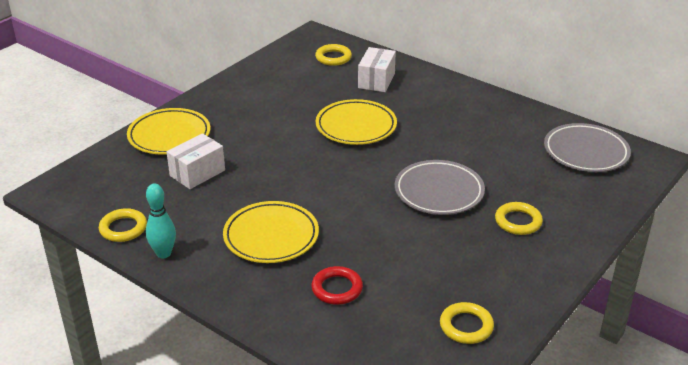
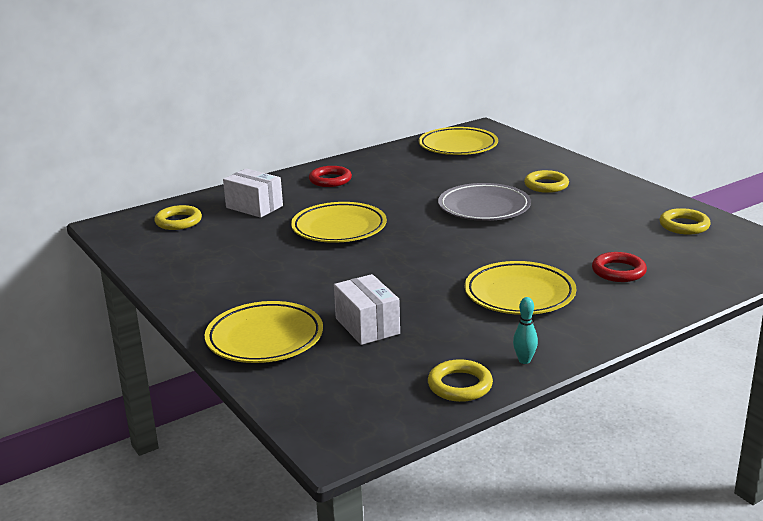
camera: 70 degrees left, 10 degrees down
(164, 253) = (524, 360): turquoise bowling pin -> turquoise bowling pin, size x0.66
(452, 101) = (330, 180): none -> red ring
(586, 152) = (458, 146): grey plate -> yellow plate

